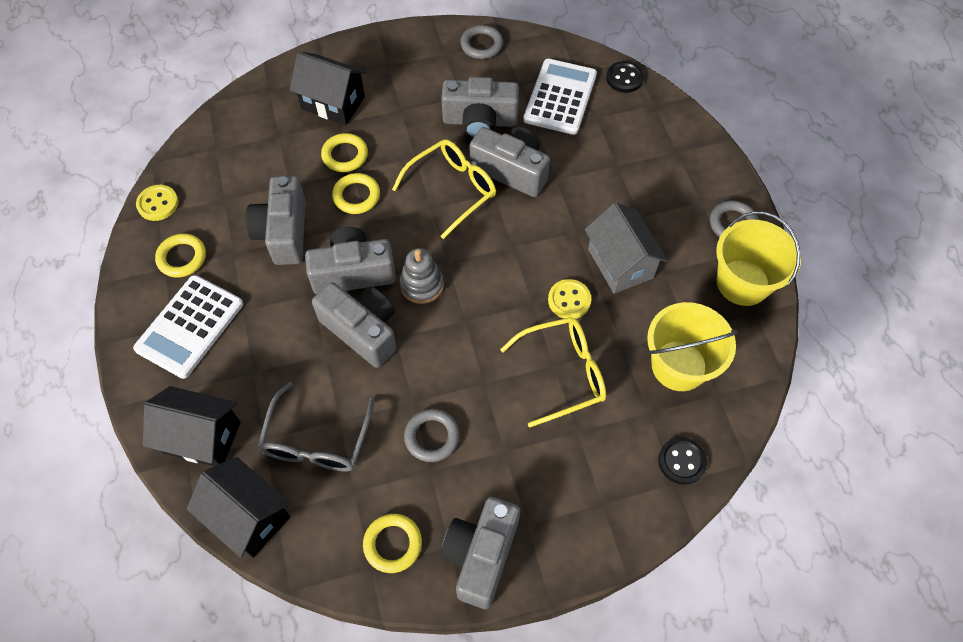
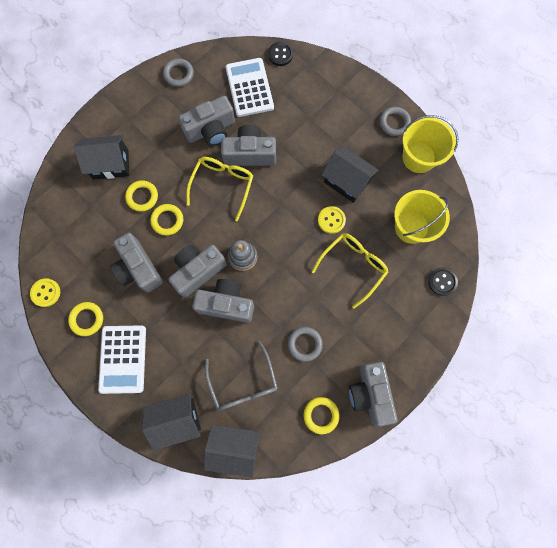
camera: 30 degrees left, 15 degrees up
(620, 263) = (346, 181): grey house -> black house

